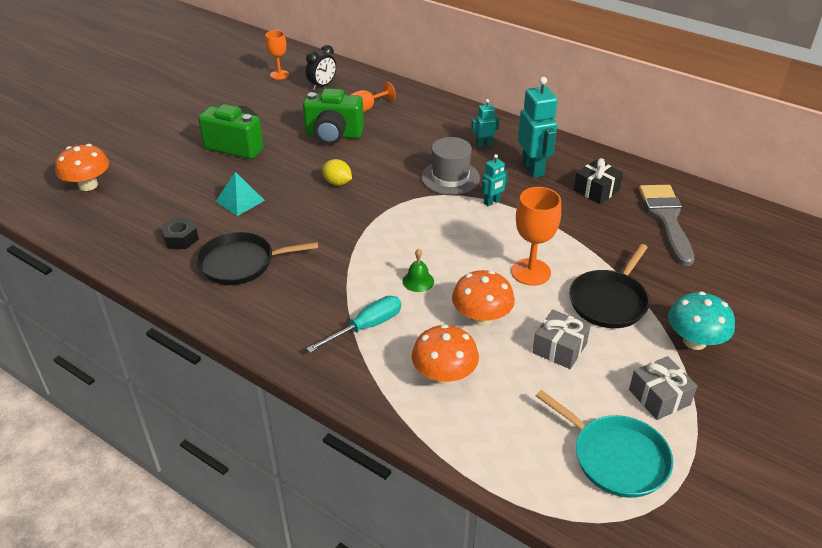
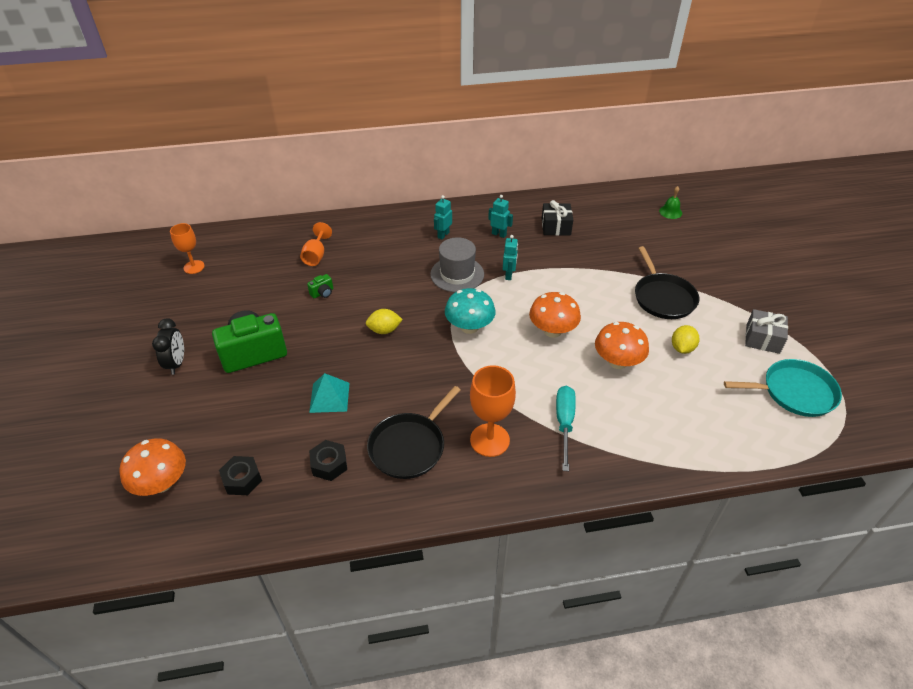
camera: 45 degrees left, 5 degrees up
(126, 212) = (242, 479): none -> black nut
(322, 86) = (249, 256): black clock -> black clock (177, 363)
(333, 135) = (322, 293): green camera -> green camera, size x0.41
(418, 281) = (547, 365): green bell -> green bell (670, 212)
(444, 375) = (653, 417): orange mushroom -> orange mushroom (552, 331)
(531, 272) = (599, 309): orange goblet -> orange goblet (489, 440)
(533, 169) = (499, 234): turquoise robot -> turquoise robot, size x0.53
(559, 348) = (682, 348): grey gift -> yellow lemon
(666, 219) = (617, 222): grey brush -> none
(694, 341) = (731, 291): turquoise mushroom -> turquoise mushroom (469, 327)

